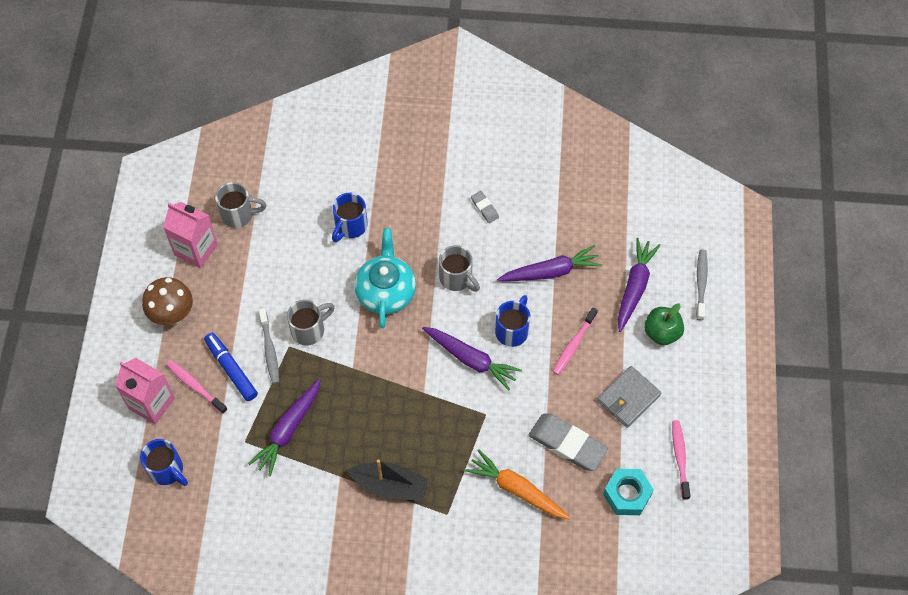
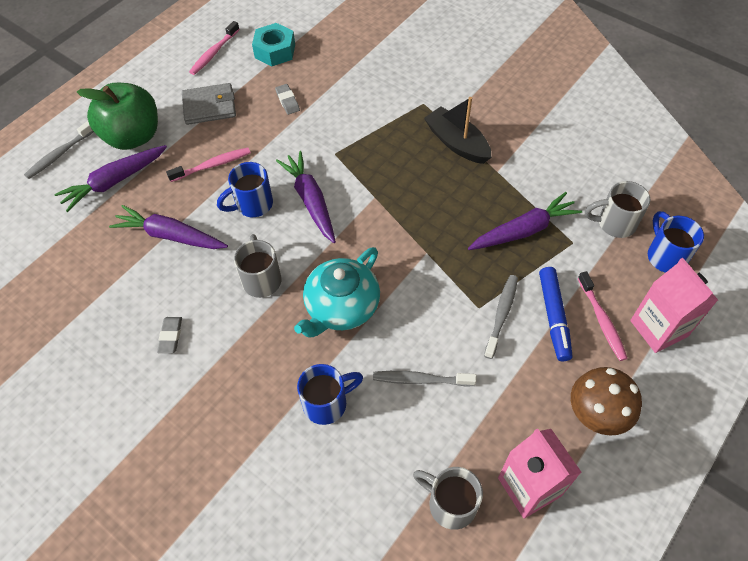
camera: 145 degrees left, 5 degrees down
(299, 274) = (420, 379): none -> grey toothbrush
(309, 330) = (447, 312): grey mug -> grey mug (614, 223)
(516, 489) = (354, 92): orange carrot -> none
(567, 444) = (287, 101): grey eraser -> grey eraser, size x0.48
(662, 333) = (133, 136): green apple -> green apple, size x1.62

